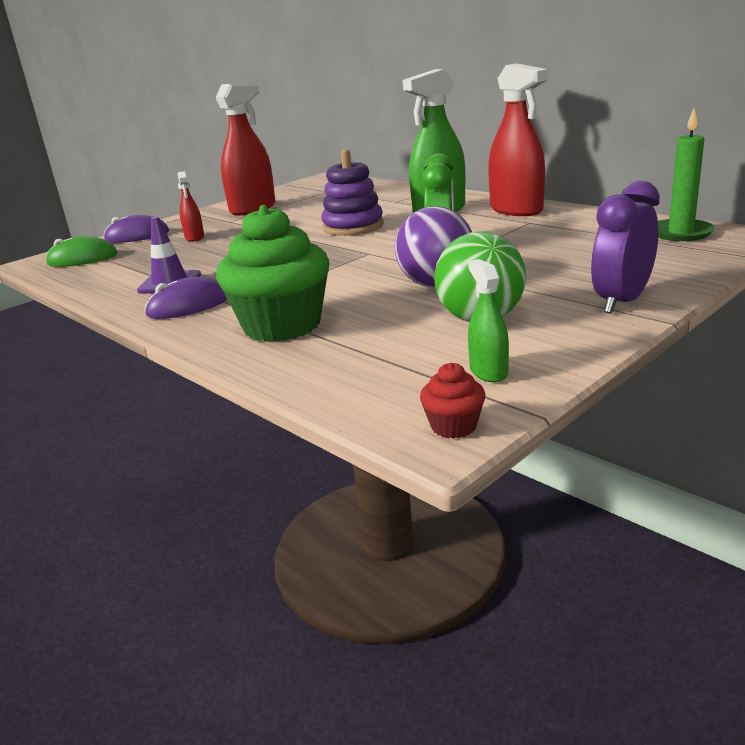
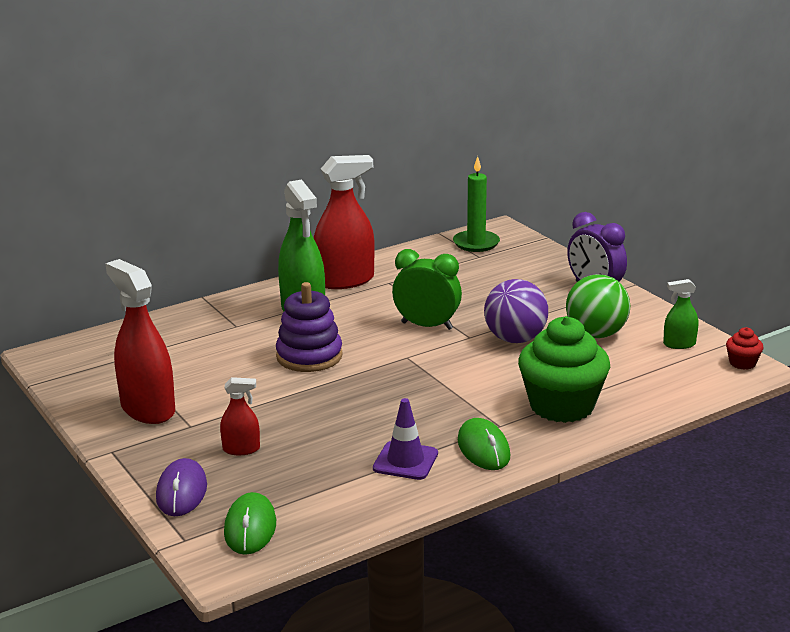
camera: 80 degrees left, 0 degrees up
(188, 306) = (483, 449): purple mouse -> green mouse

